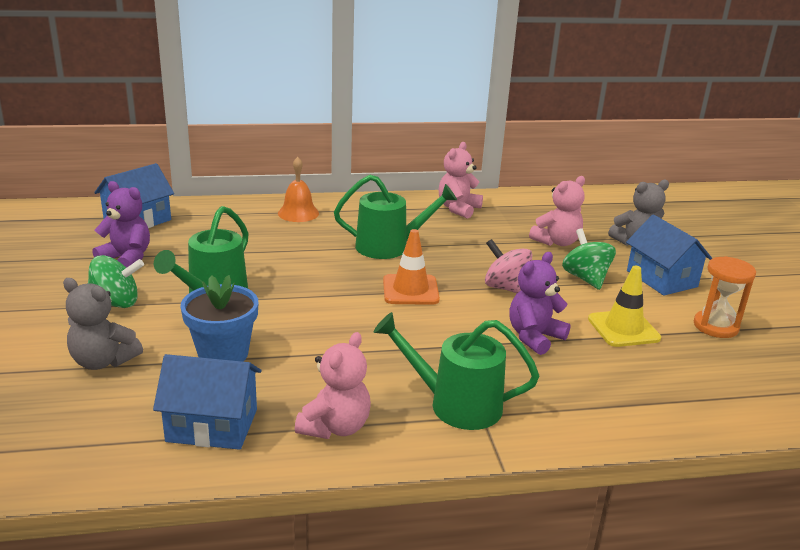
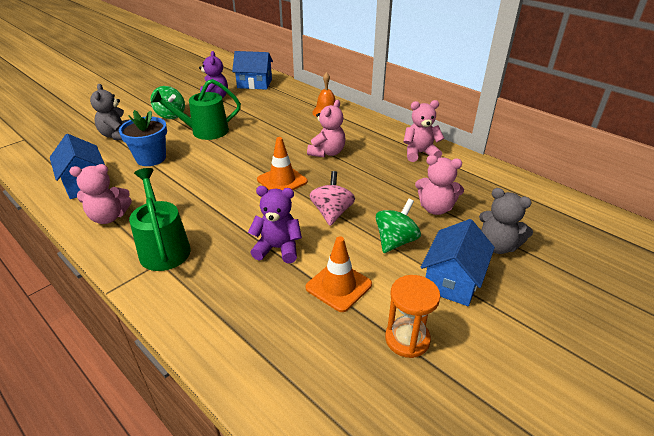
camera: 55 degrees right, 10 degrees up
(389, 247) = (327, 152): green watering can -> pink teddy bear
(623, 329) = (338, 286): yellow traffic cone -> orange traffic cone

